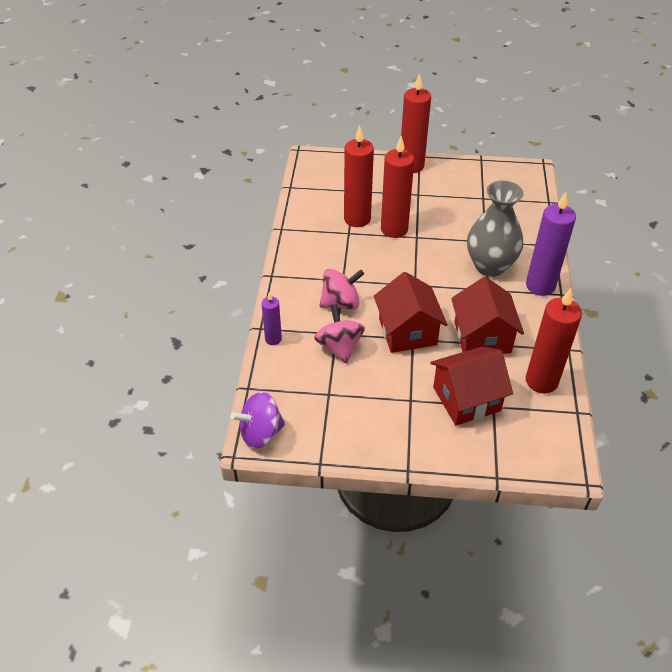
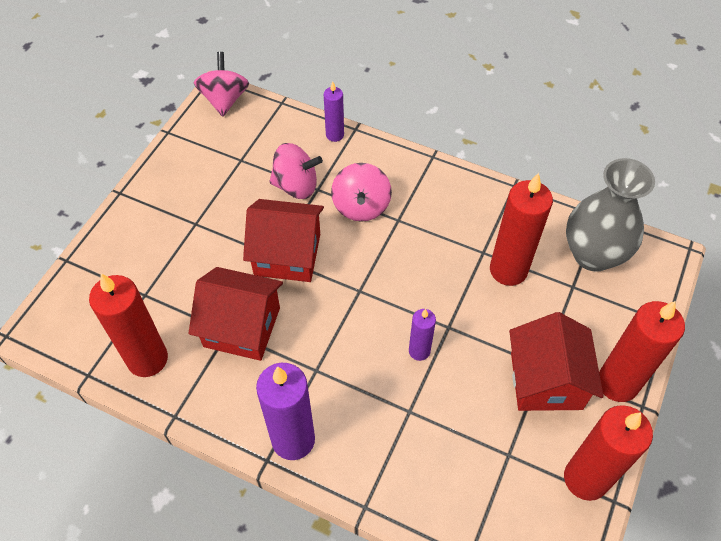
camera: 110 degrees right, 10 degrees up
(260, 433) = (224, 99): purple spinning top -> pink spinning top
(394, 229) = (473, 305): red candle -> red candle (585, 479)
(442, 246) = (419, 351): none -> purple candle
(466, 399) = (167, 273): red house -> red house (546, 381)
(490, 266) = (357, 393): grey vase -> grey vase (593, 254)

